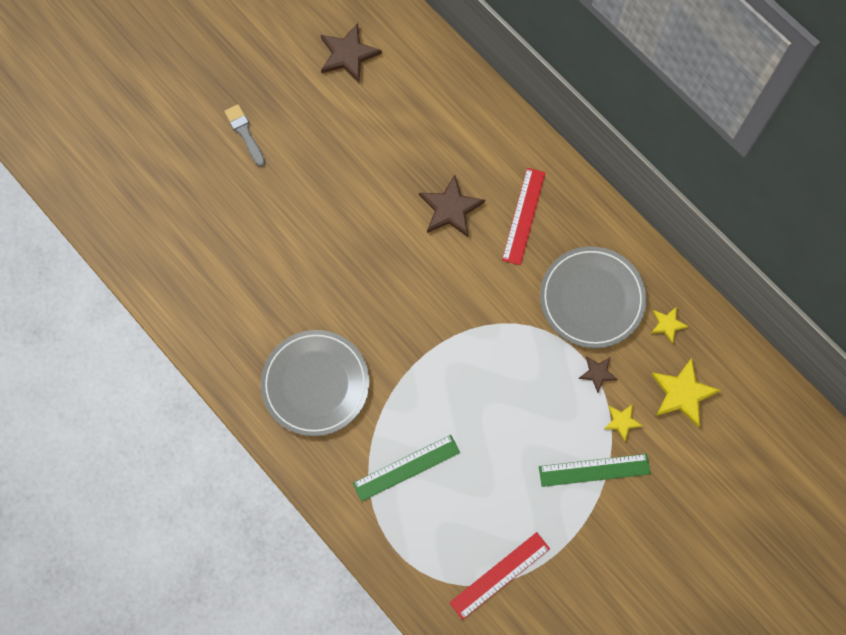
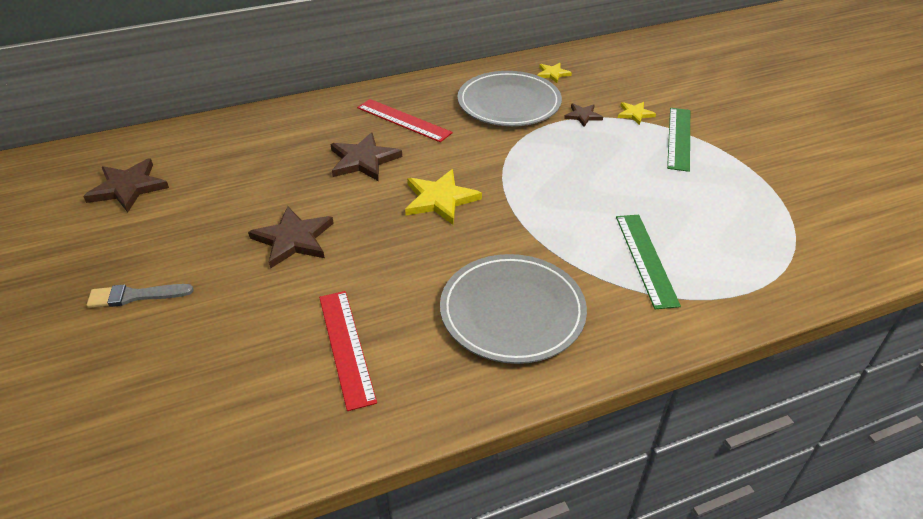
camera: 70 degrees left, 30 degrees down
(335, 203) = (293, 239): none -> brown star
(499, 575) = (784, 220): red ruler -> red ruler (346, 347)
(682, 393) = (618, 80): yellow star -> yellow star (440, 199)

